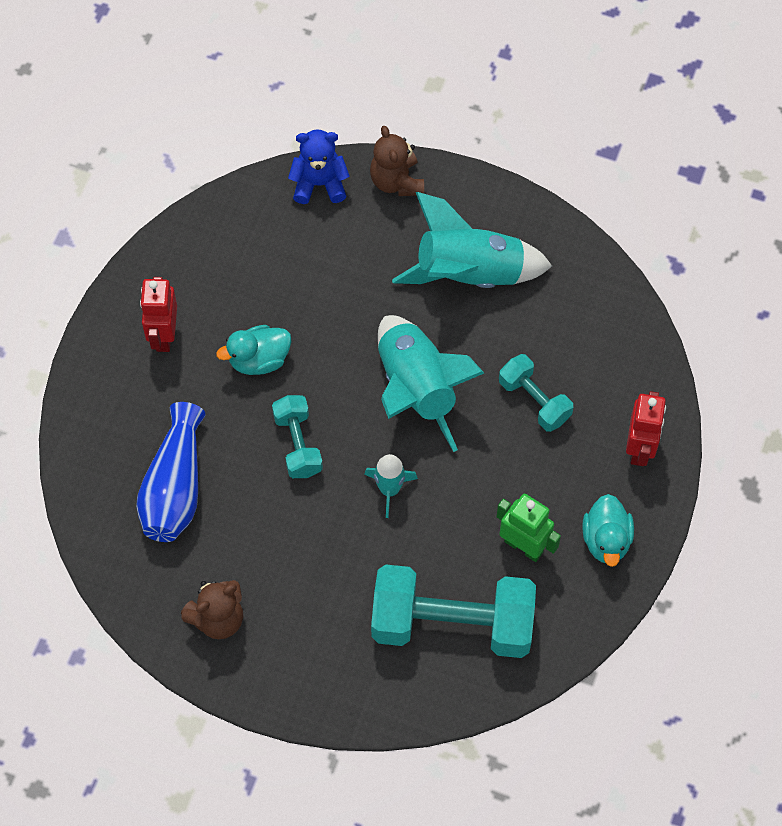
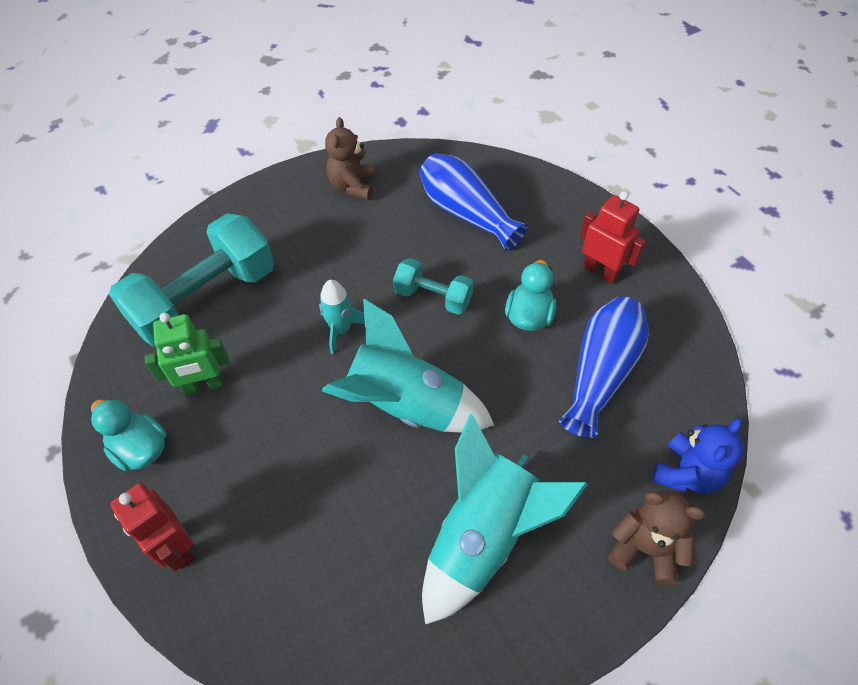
camera: 130 degrees right, 10 degrees down
(275, 278) = (601, 373): none -> blue vase
(534, 400) = (308, 492): turquoise dumbbell -> none

